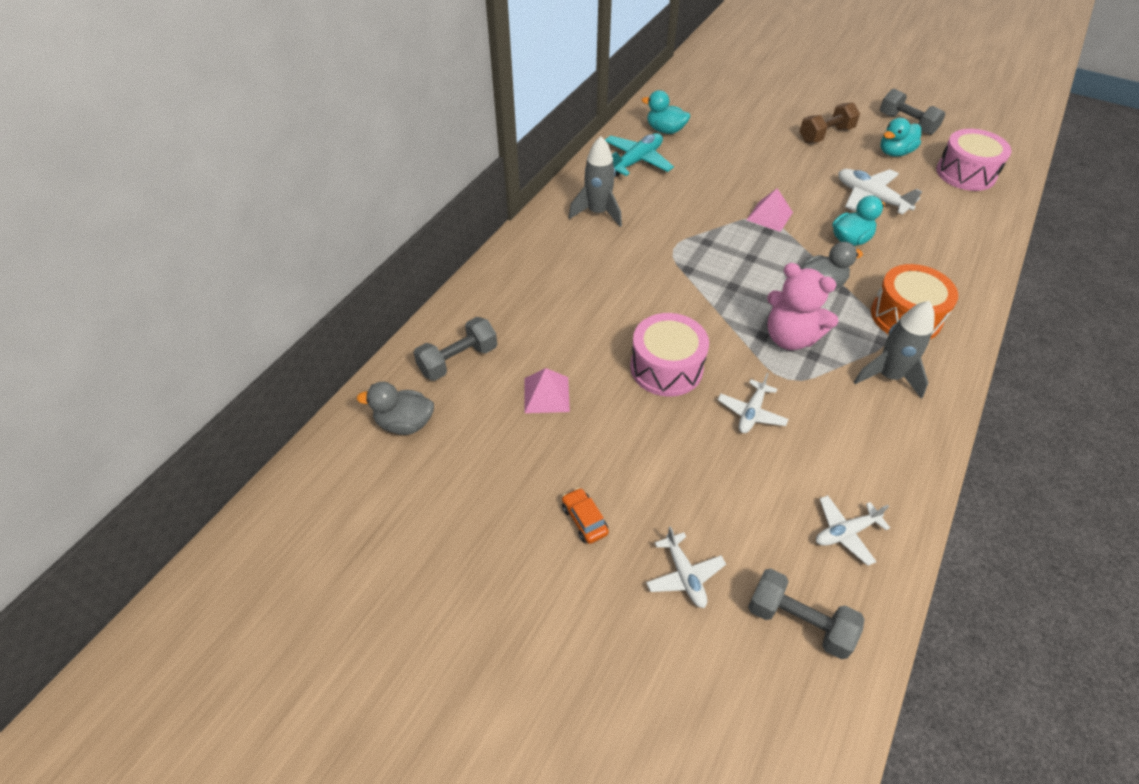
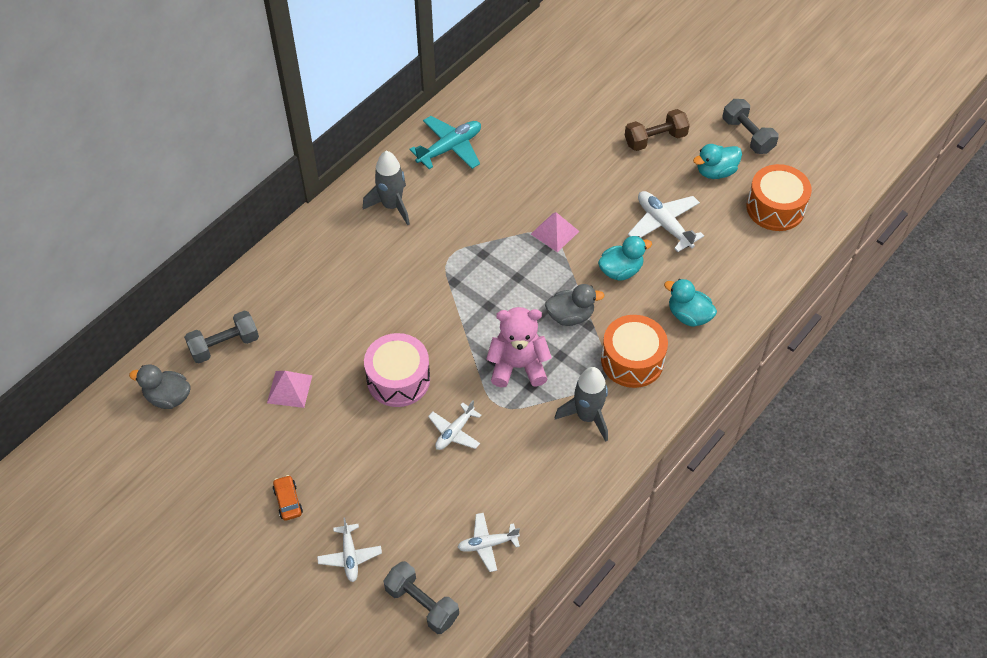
camera: 10 degrees right, 5 degrees up
(665, 130) = (492, 112): turquoise duck -> turquoise duck (688, 315)
(790, 337) = (518, 366): pink teddy bear -> pink teddy bear turned 135 degrees clockwise
(965, 173) = (775, 208): pink drum -> orange drum

